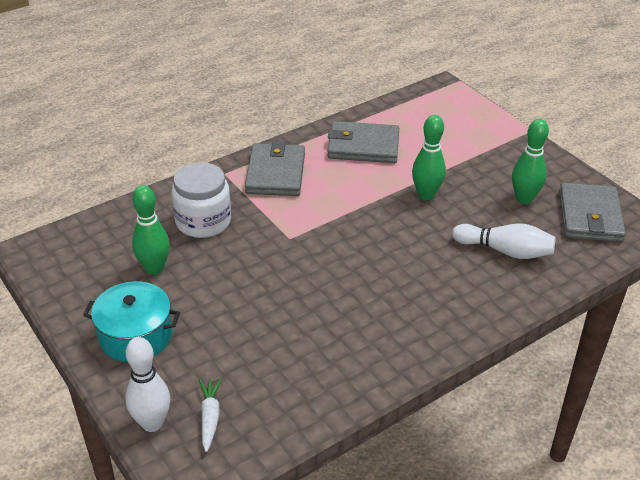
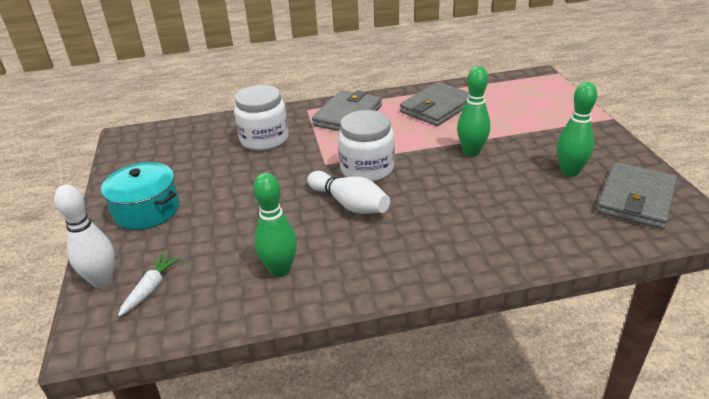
camera: 25 degrees right, 5 degrees down
(154, 268) = (201, 165): green bowling pin -> green bowling pin (280, 270)
(336, 235) = (367, 169): none -> white jar
(363, 146) = (437, 107): grey wallet -> grey wallet turned 75 degrees counterclockwise
(505, 251) = (523, 212): white bowling pin -> white bowling pin (350, 204)

